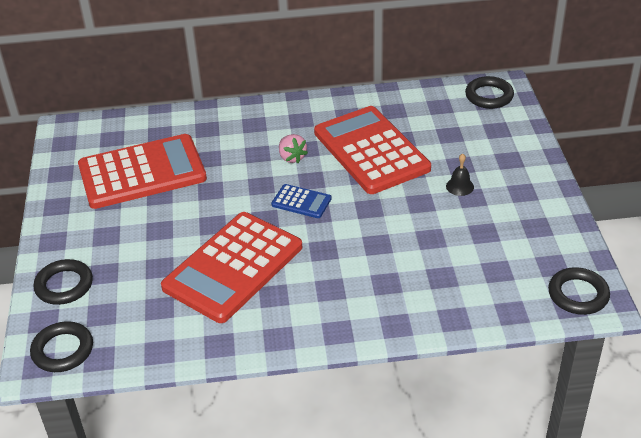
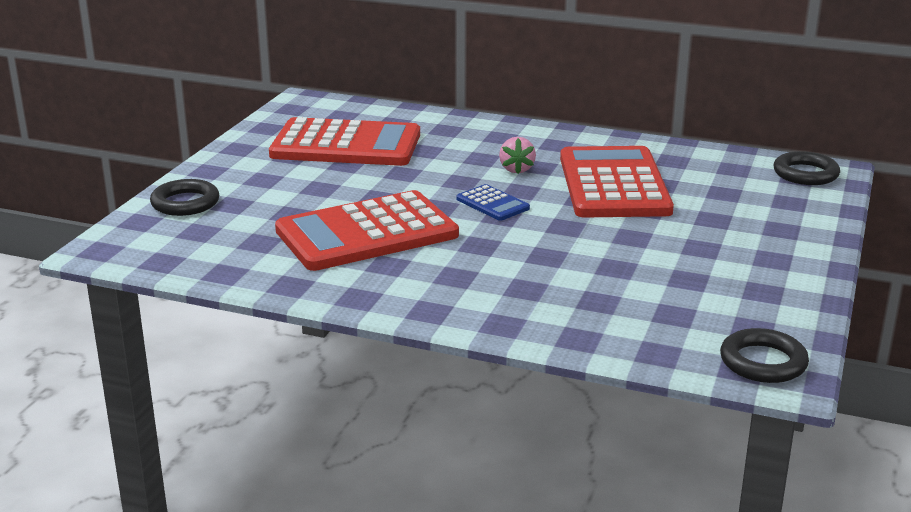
camera: 25 degrees right, 15 degrees down
(63, 350) = (134, 246): black ring -> none
(460, 186) = (695, 236): black bell -> none

